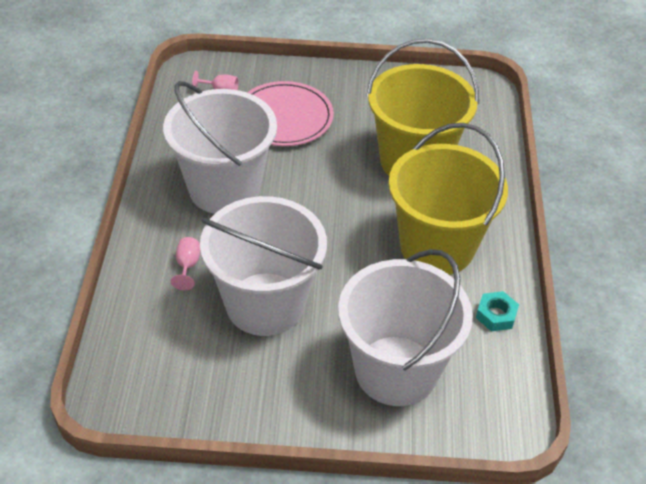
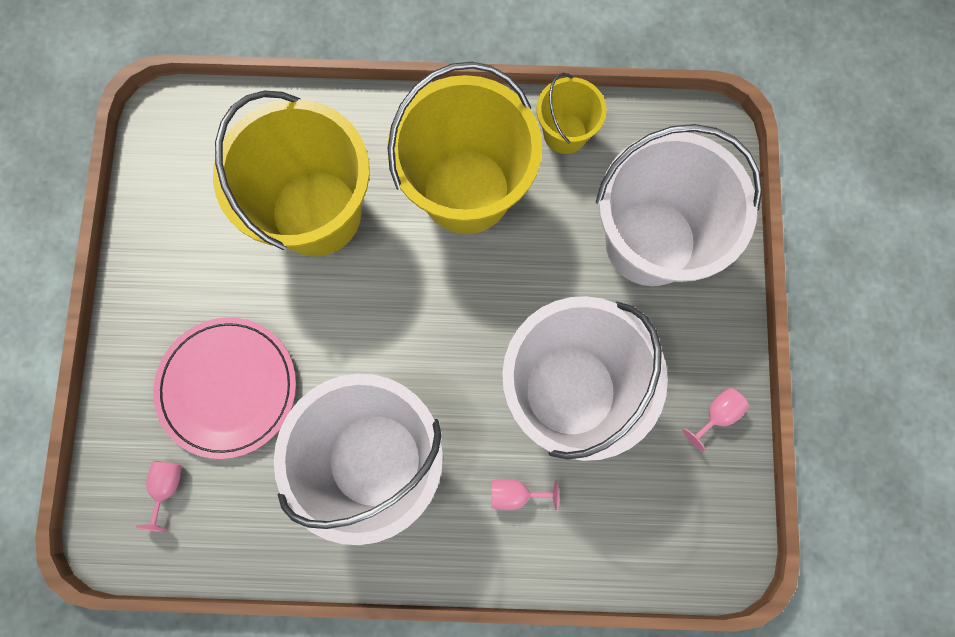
camera: 90 degrees left, 30 degrees up
(234, 407) = (717, 415): none -> pink goblet
(496, 315) = (565, 133): turquoise nut -> yellow bucket

